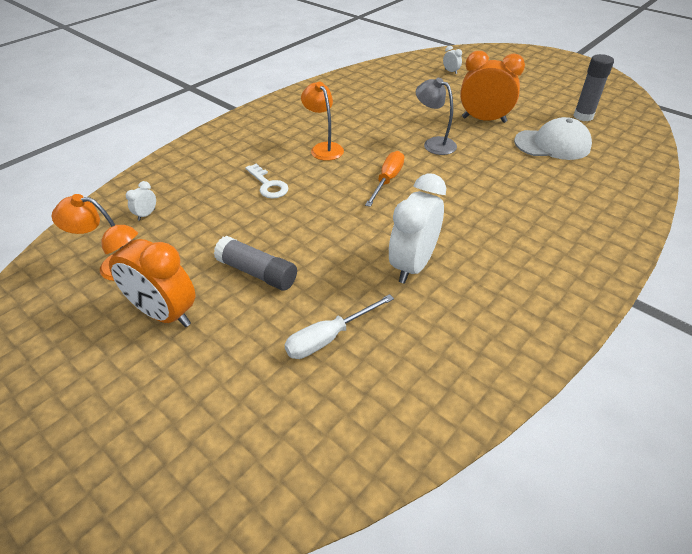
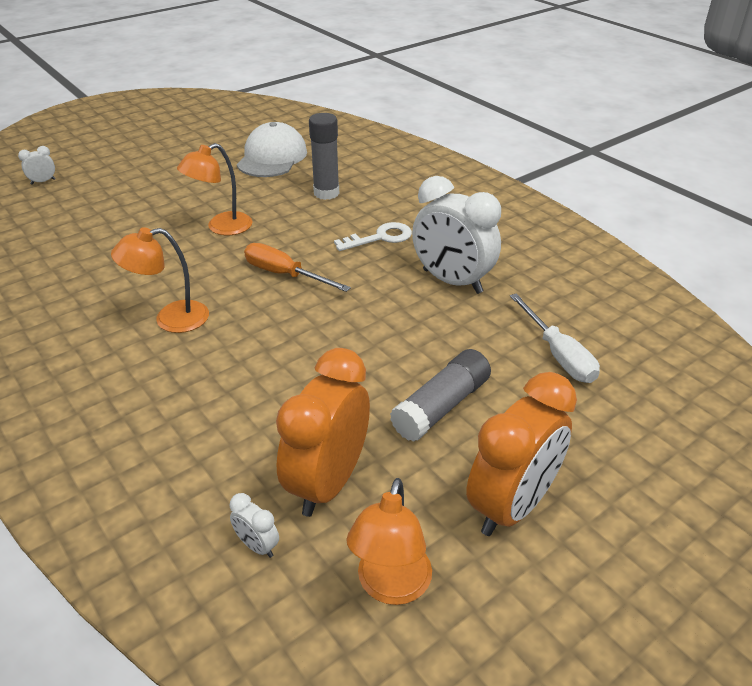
camera: 80 degrees left, 5 degrees down
(268, 185) = (240, 384): white key -> white key (380, 237)
(434, 144) = (221, 227): grey lamp -> orange lamp
(484, 120) = (191, 184): orange clock -> orange clock (328, 482)
(583, 116) = (229, 129): grey glue stick -> grey glue stick (326, 193)

